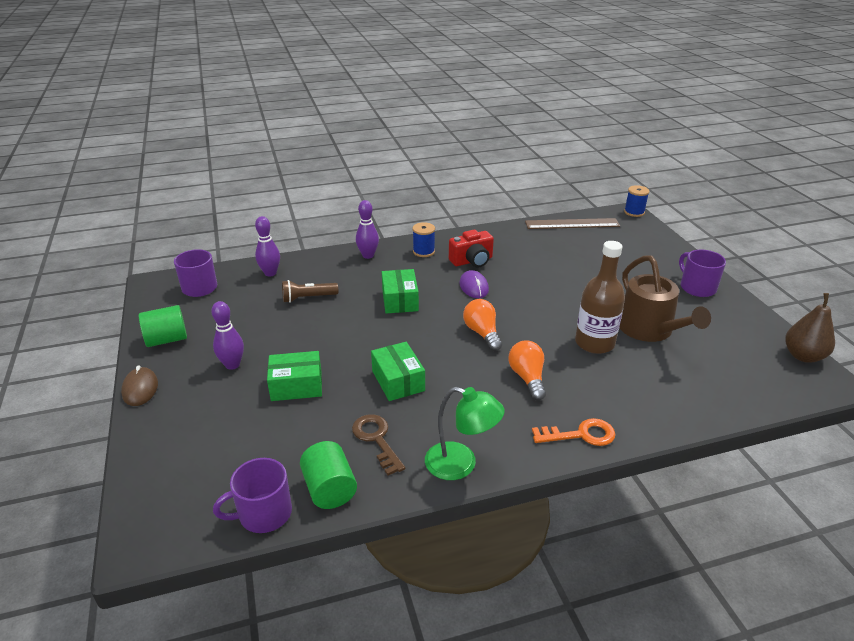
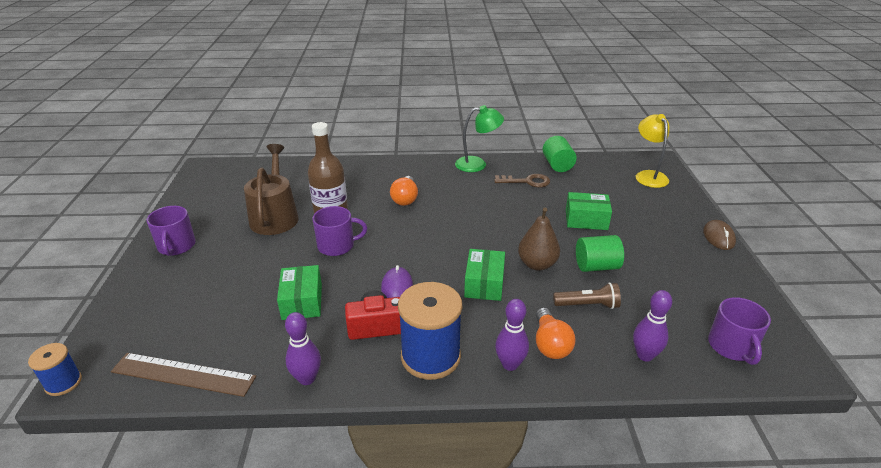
camera: 165 degrees left, 0 degrees up
(167, 339) = (725, 279): green cylinder -> green cylinder (596, 266)
(179, 492) = (648, 175): none -> yellow lamp
(232, 365) = (647, 244): purple bowling pin -> purple bowling pin (307, 378)
(264, 513) = (594, 161): purple mug -> purple mug (337, 246)
(376, 439) = (527, 181): brown key -> brown key turned 75 degrees counterclockwise
(398, 381) = (504, 211): green box -> green box (302, 302)
(423, 251) = (430, 357): blue spool -> blue spool, size x1.90
(461, 464) = (477, 164): green lamp -> green lamp turned 135 degrees clockwise
(482, 333) = (418, 236): orange light bulb -> orange light bulb (550, 344)
(580, 435) = (396, 166): orange key -> none
(803, 356) = (192, 182): brown pear -> brown pear (537, 264)

